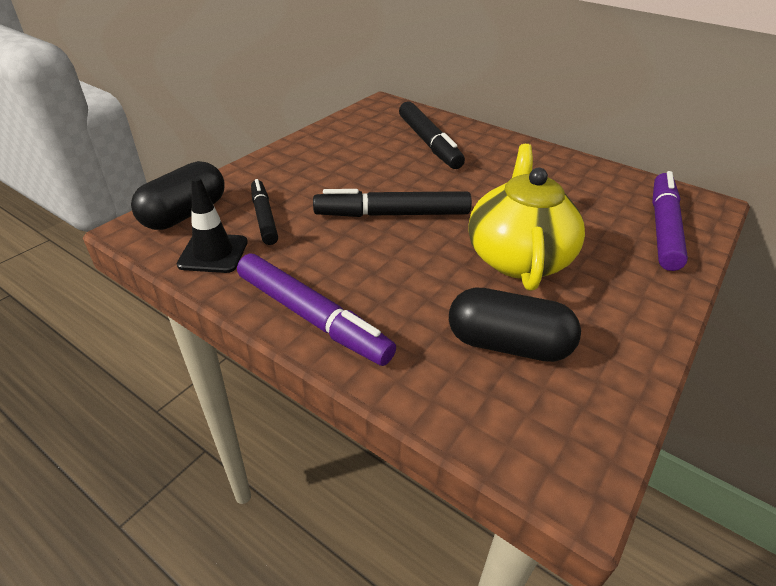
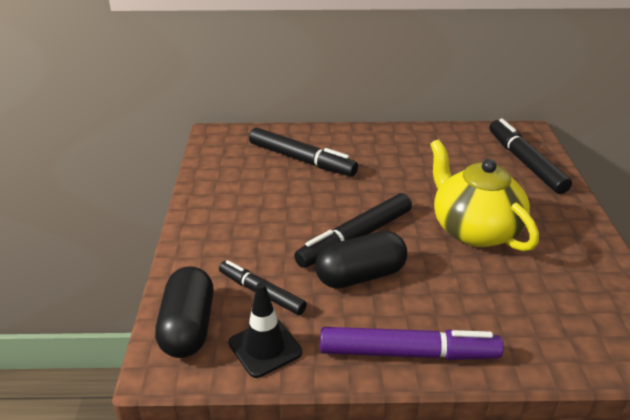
camera: 35 degrees left, 5 degrees down
(507, 344) = (541, 297): black capsule -> black capsule (360, 276)
(663, 227) = (525, 162): purple marker -> black marker

